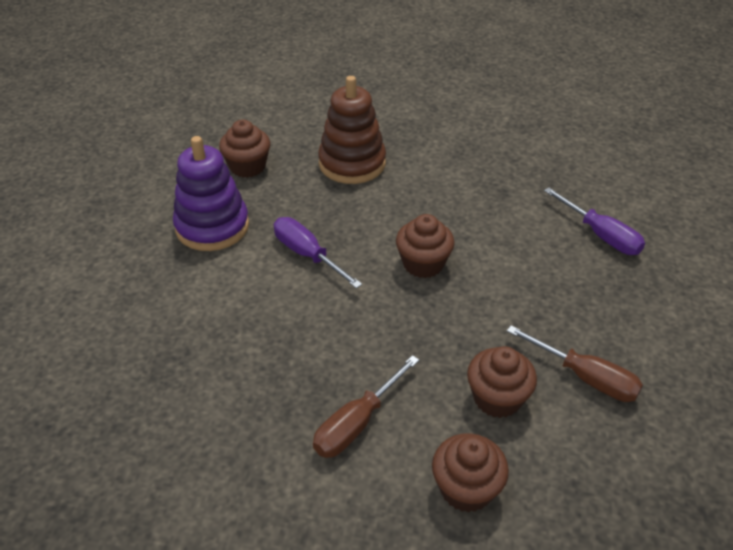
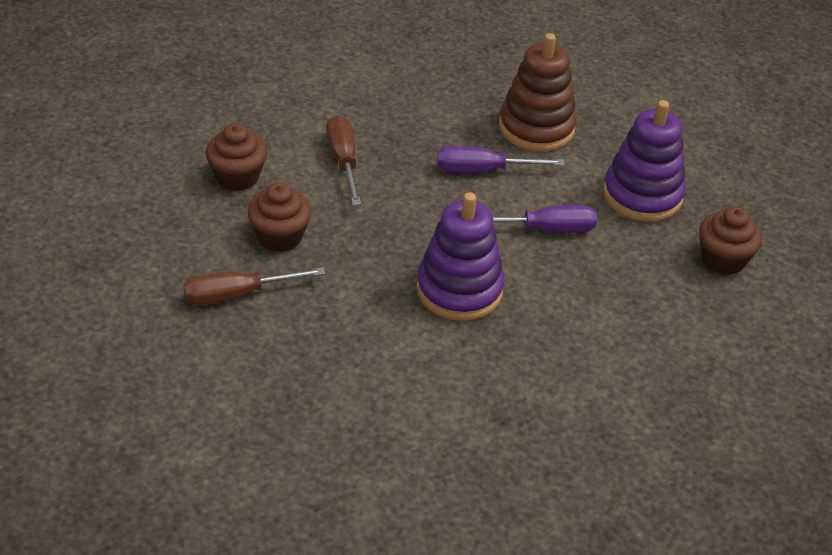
camera: 125 degrees right, 0 degrees up
(352, 163) = (661, 334): brown stacking toy -> brown stacking toy (536, 127)
(423, 264) = (459, 290): brown cupcake -> purple stacking toy
(601, 235) = (360, 441): purple screwdriver -> purple screwdriver (482, 170)

